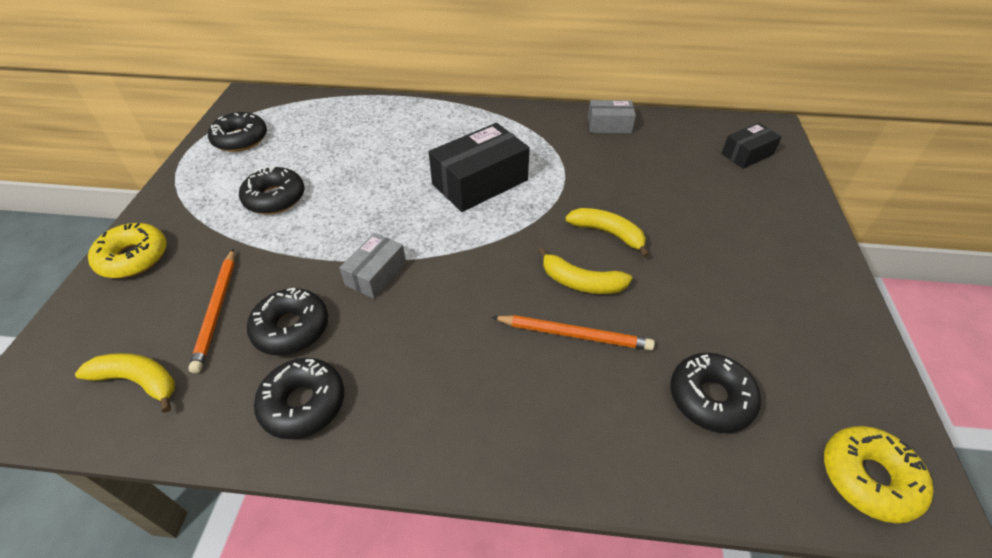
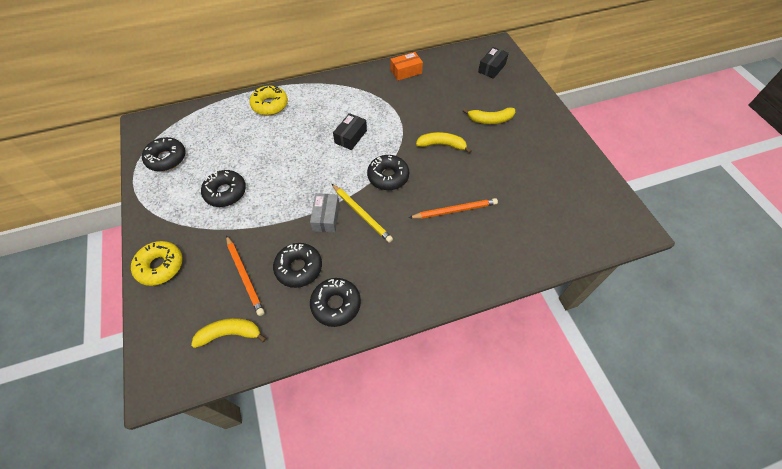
camera: 25 degrees left, 10 degrees up
(428, 287) = (362, 214): none -> yellow pencil
(480, 182) = (350, 137): black box -> black box, size x0.57
(581, 282) = (443, 180): yellow banana -> yellow banana (490, 120)
(609, 125) = (406, 71): grey box -> orange box
(710, 398) = (534, 217): black donut -> black donut (388, 176)
(868, 478) = (612, 227): yellow donut -> yellow donut (270, 105)

